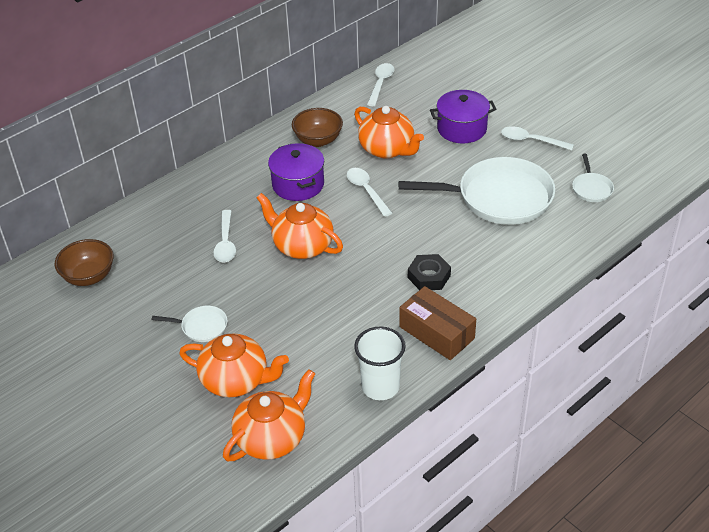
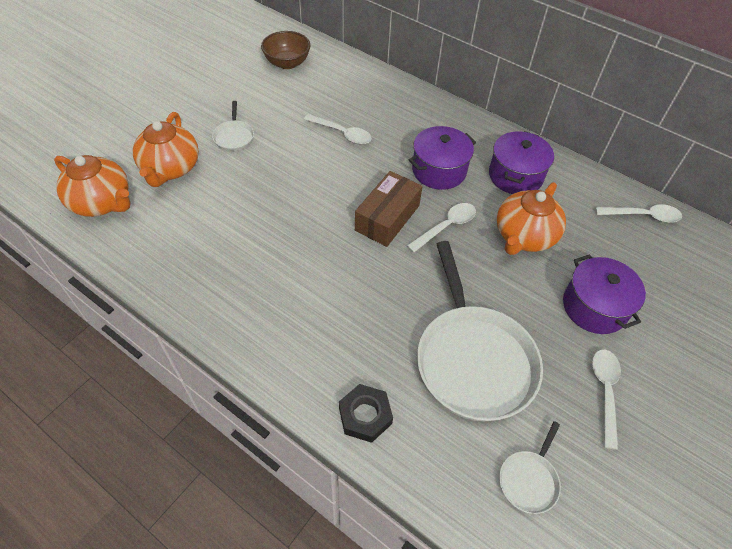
camera: 75 degrees right, 10 degrees up
(225, 243) = (342, 133): white spoon -> white spoon turned 135 degrees counterclockwise
(302, 246) = (348, 187): orange teapot -> none
(318, 140) = (515, 176): brown bowl -> purple pot
(380, 387) = (158, 273): white cup -> none
(429, 276) = (319, 298): black nut -> black nut (365, 415)
(436, 332) = (234, 314): brown box -> brown box (387, 218)
(591, 188) = (529, 480): white pan -> white pan turned 45 degrees counterclockwise

